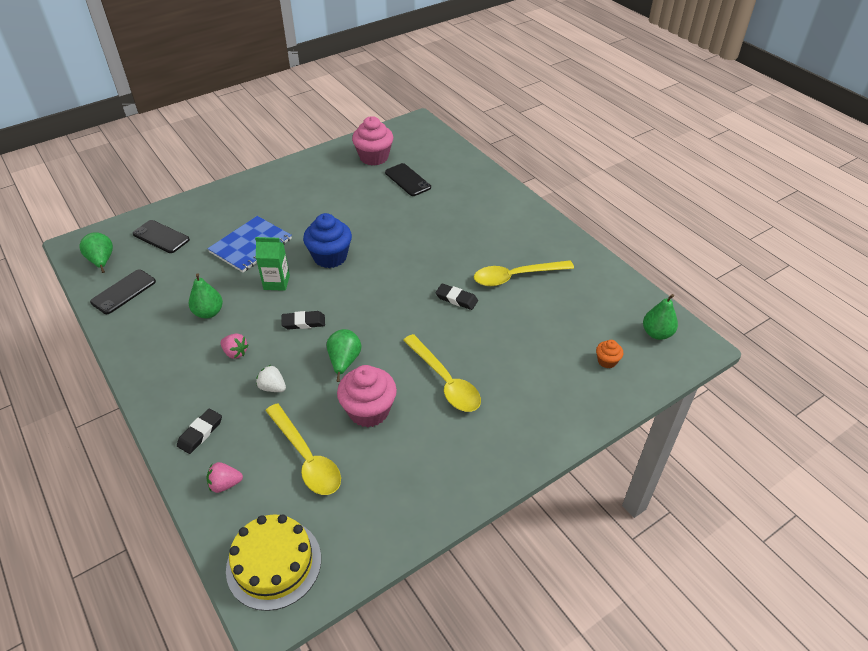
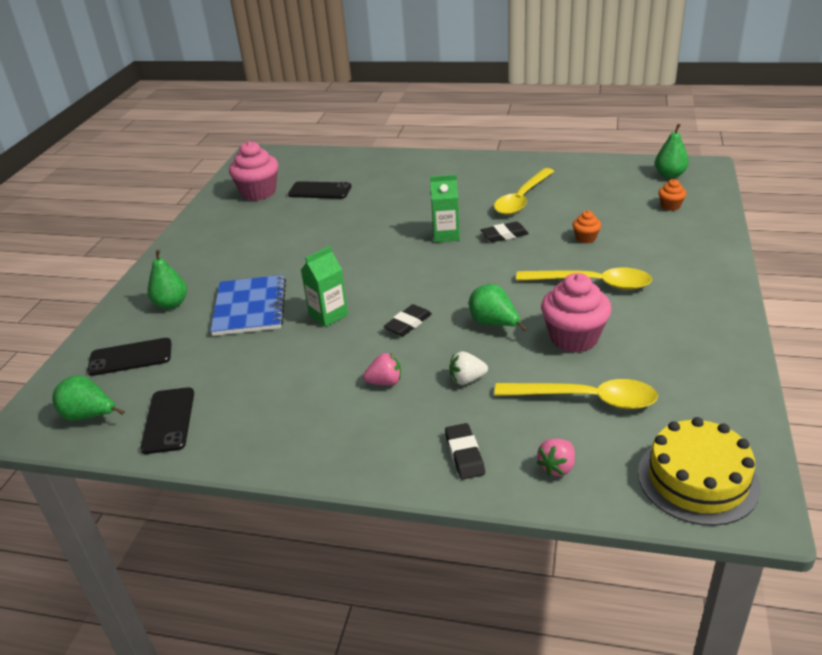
camera: 40 degrees left, 10 degrees down
(208, 312) = (300, 375): green pear -> green pear (171, 304)
(330, 257) = (346, 271): blue cupcake -> none
(423, 271) = (446, 235): none -> green carton
(501, 342) = (585, 238): none -> orange cupcake

